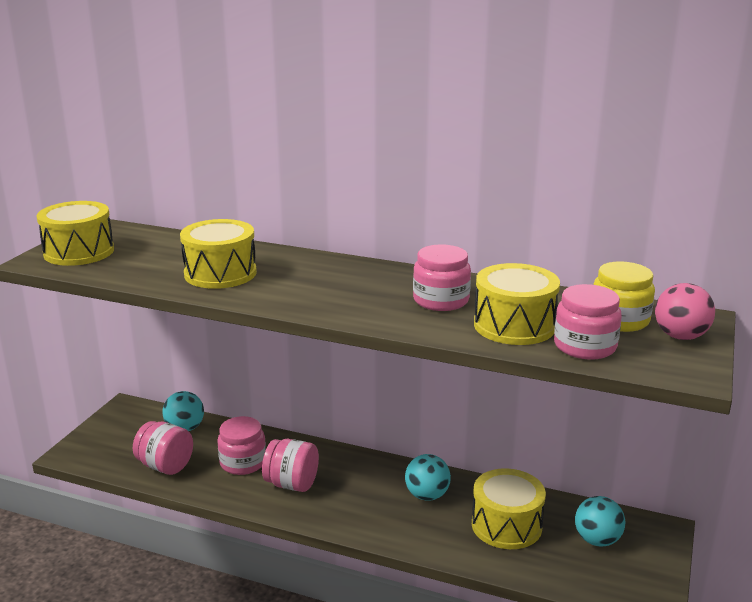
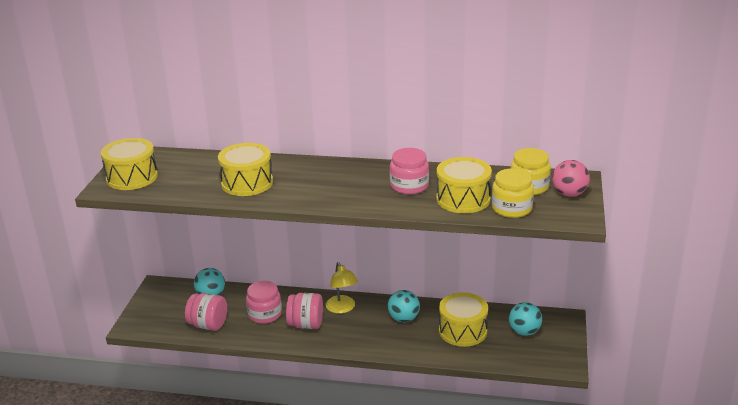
camera: 10 degrees left, 5 degrees up
(347, 469) = (342, 308): none -> yellow lamp
(585, 346) = (511, 208): pink jar -> yellow jar

